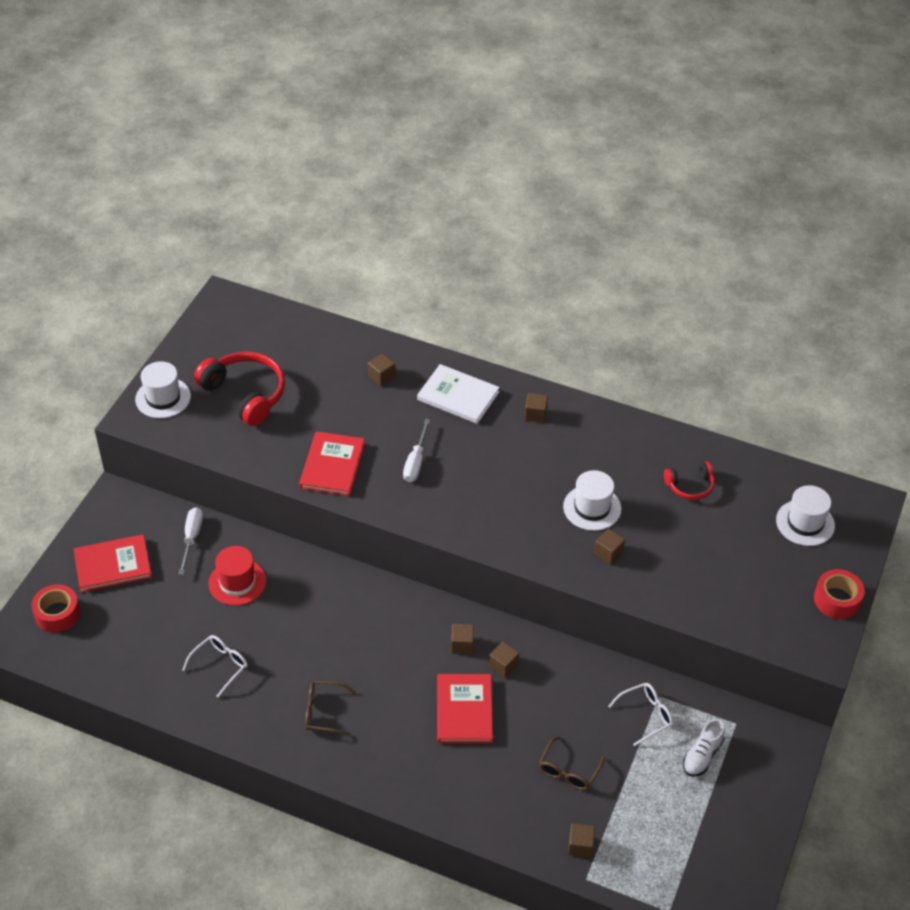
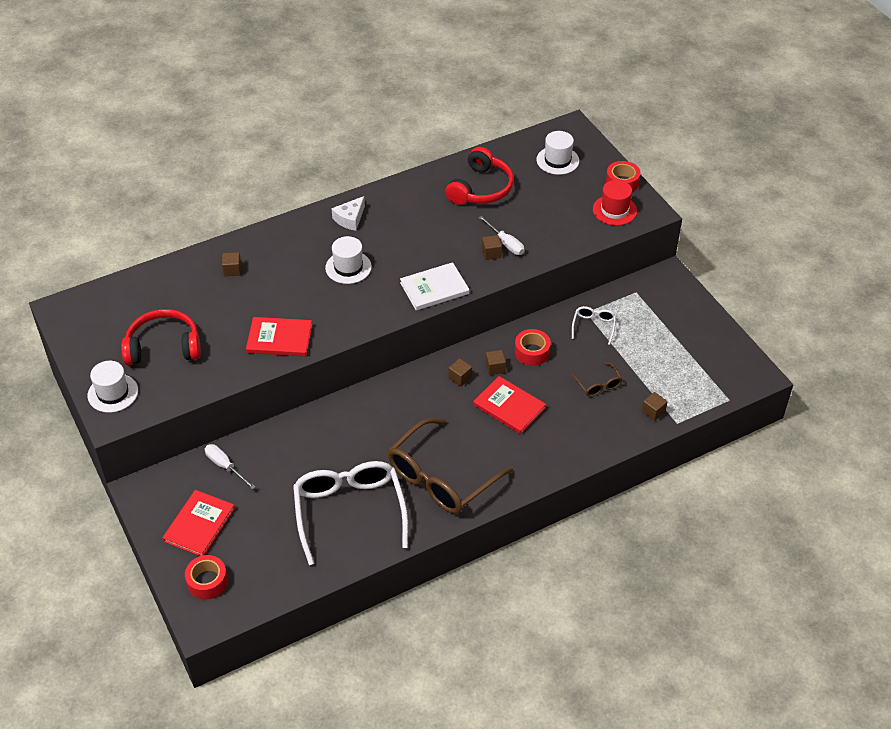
camera: 50 degrees left, 0 degrees up
(220, 666) = (349, 512): white glasses -> white glasses, size x2.27
(237, 582) = (290, 463): red hat -> red hat (614, 210)
(324, 712) = (441, 477): brown glasses -> brown glasses, size x2.27
(332, 466) = (279, 338): red book -> red book turned 45 degrees counterclockwise
(415, 462) = (323, 296): white screwdriver -> white screwdriver (505, 243)
(458, 396) = (293, 244): white book -> white book (434, 288)
(535, 414) = (350, 219): brown cube -> white cheese
(555, 683) = (532, 352): none -> red tape
(592, 508) = (450, 239): white hat -> white hat (348, 267)
(690, 486) = (481, 188): red headphones -> red headphones, size x1.85
(702, 756) = (643, 320): white shoe -> none

